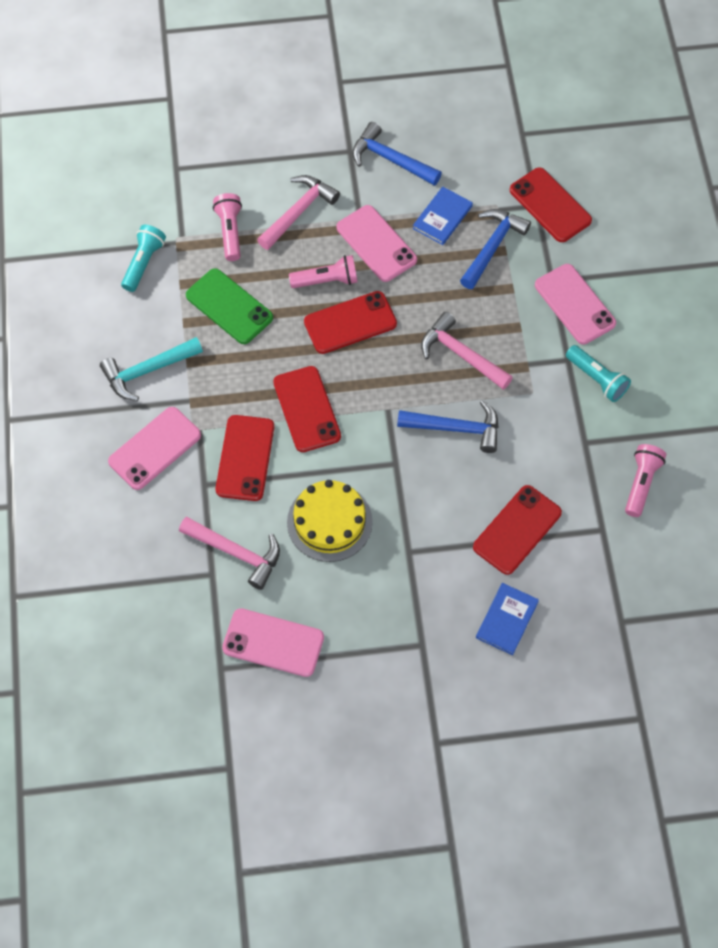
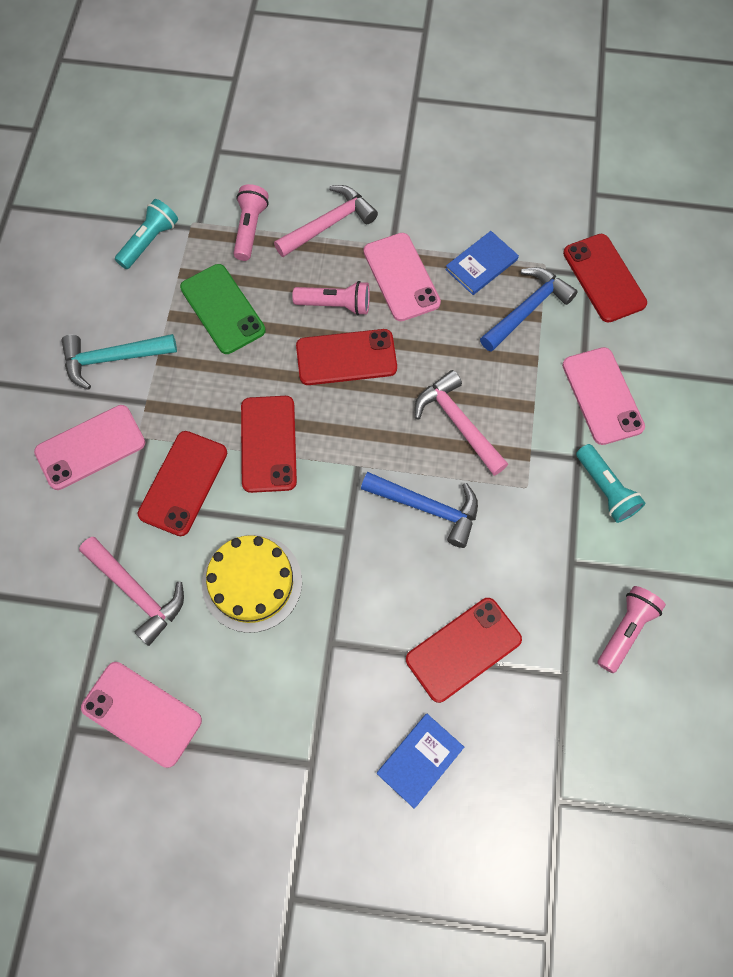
camera: 15 degrees right, 5 degrees up
(390, 159) = (443, 190): blue hammer -> none

